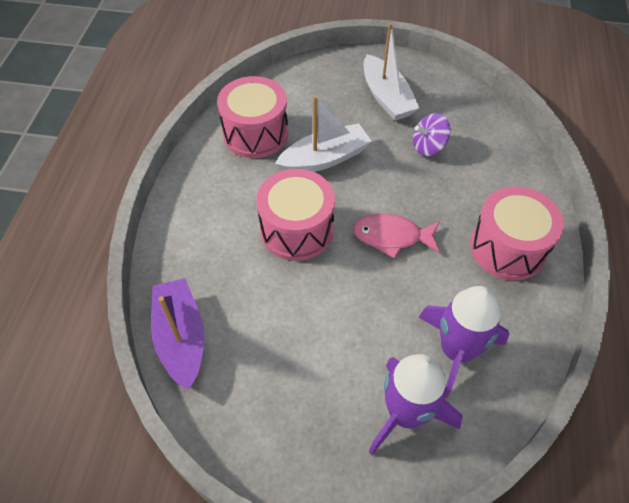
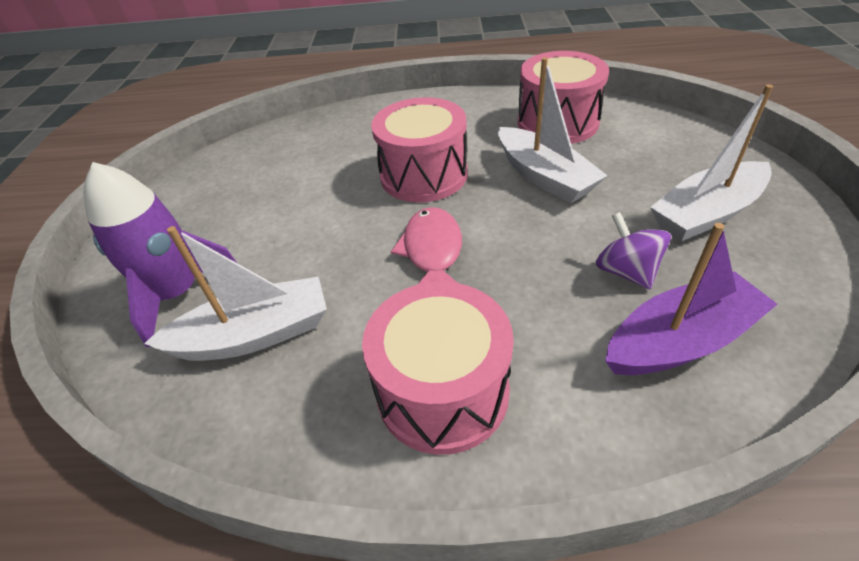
camera: 85 degrees right, 10 degrees down
(181, 338) = (286, 135): purple boat -> purple boat (680, 341)
(456, 351) = (254, 335): purple rocket -> white boat

